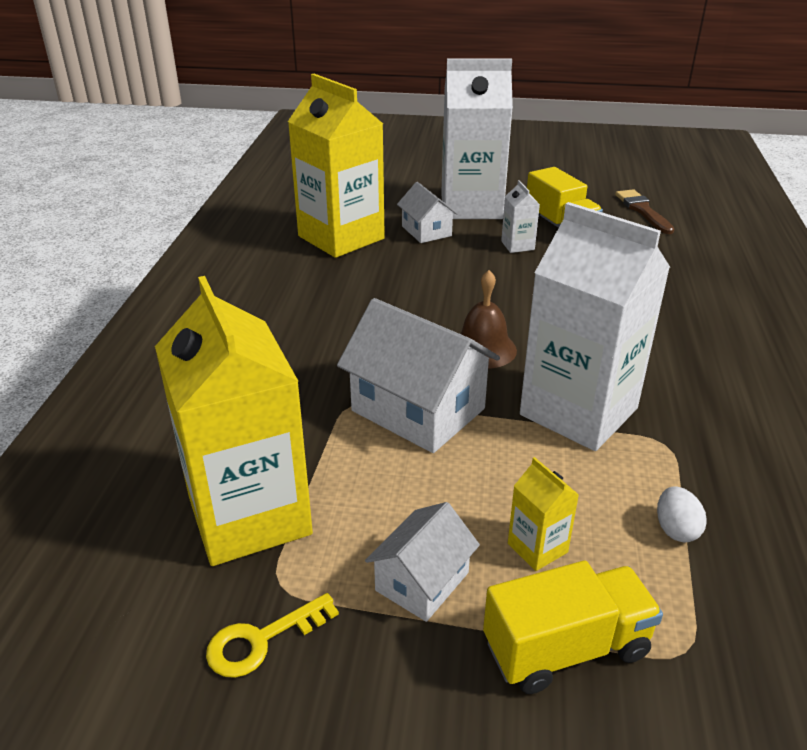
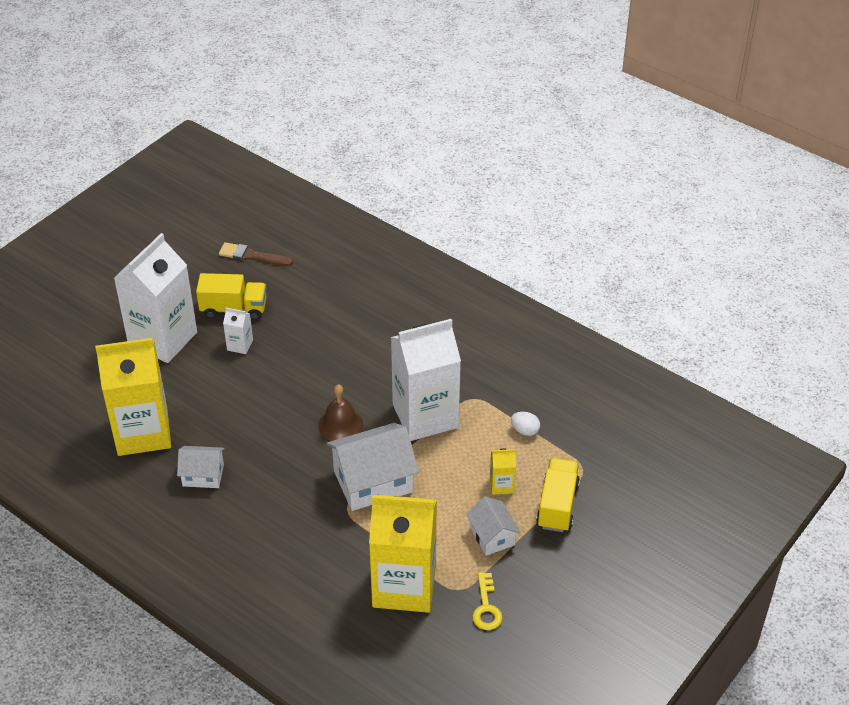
camera: 60 degrees left, 10 degrees up
(426, 231) = (176, 381): white house -> white house (203, 475)

